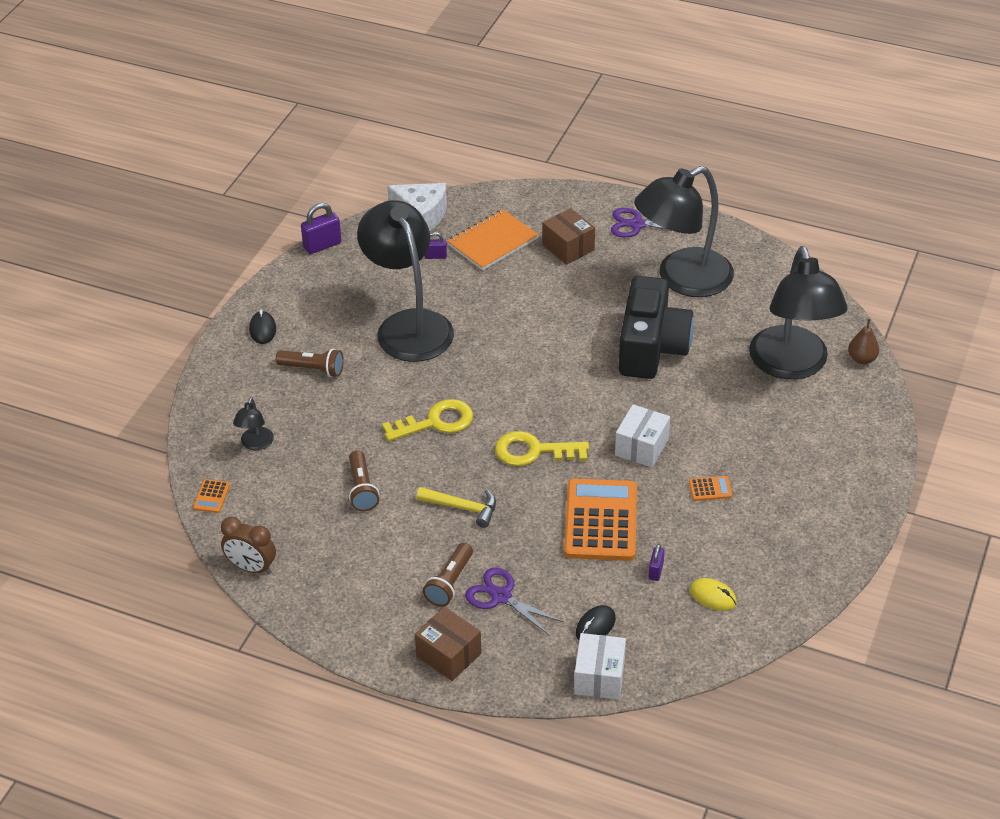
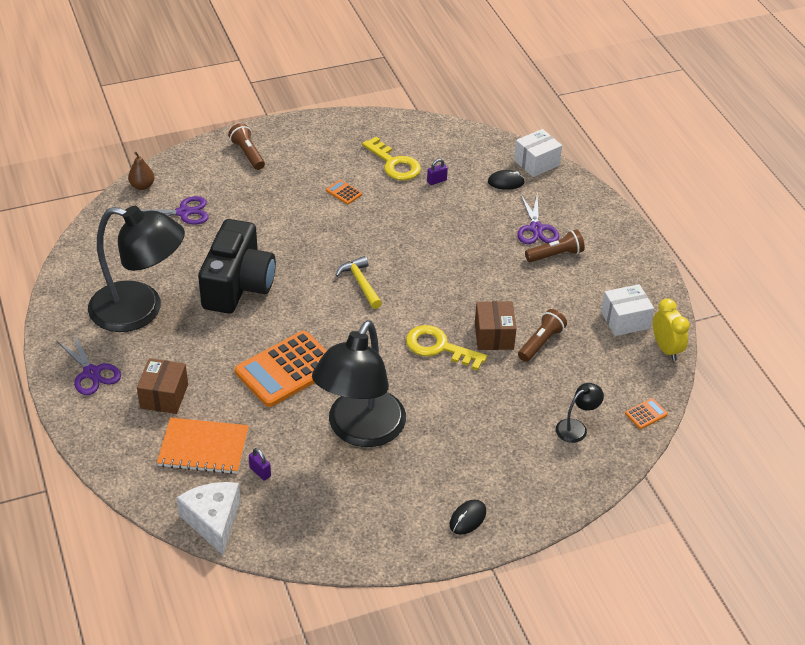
camera: 135 degrees left, 0 degrees up
(251, 568) = (666, 349): brown clock -> yellow clock
(313, 369) = (471, 452): brown flashlight -> brown flashlight (247, 154)
(322, 245) = (326, 561): purple padlock -> none
(448, 655) = (601, 224): brown box -> brown box (494, 336)
(463, 508) = (494, 286): yellow hammer -> yellow hammer (360, 283)
(533, 451) = (406, 284): yellow key -> yellow key (394, 164)
(600, 521) = (427, 222): orange calculator -> orange calculator (287, 370)
(641, 447) = (343, 238): white box -> white box (625, 320)
(651, 348) = (238, 285): black camera -> black camera turned 135 degrees clockwise
(713, 596) = (426, 152): yellow mouse -> none
(791, 365) = (184, 212): black lamp -> purple scissors

